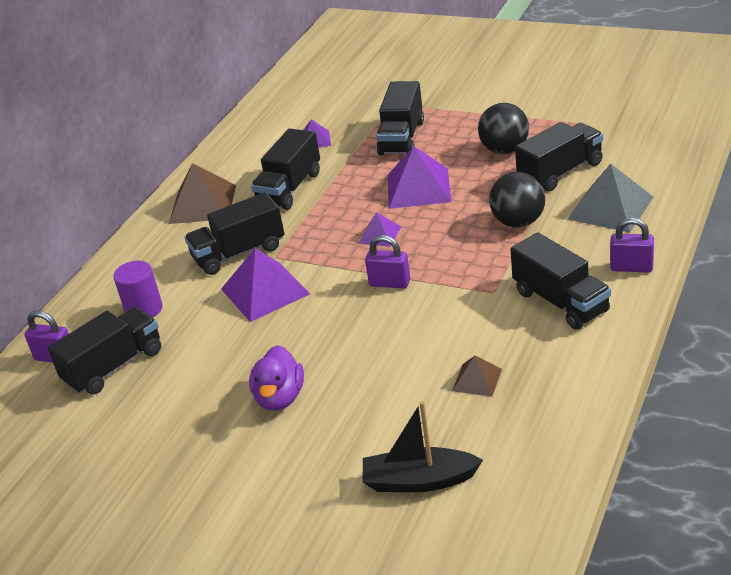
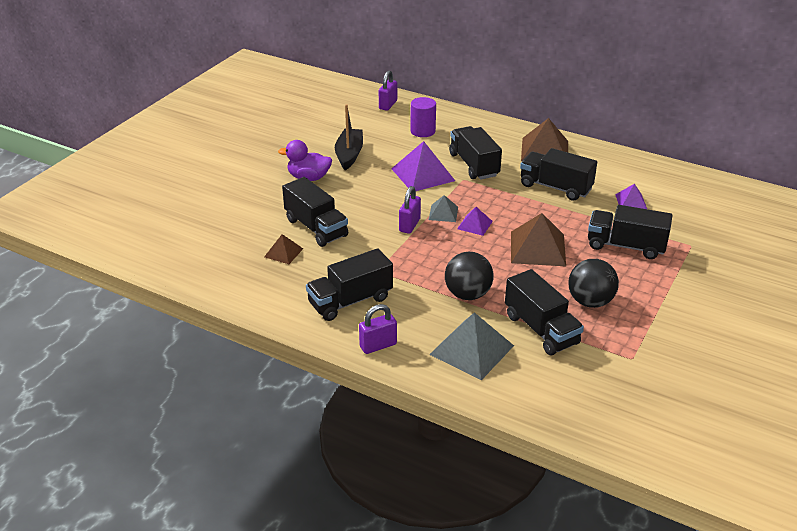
camera: 90 degrees right, 0 degrees up
(114, 366) = (369, 123): black truck -> black truck (316, 228)
(357, 261) = (443, 213): none -> grey pyramid
(418, 188) = (538, 248): purple pyramid -> brown pyramid
(419, 481) = (206, 222): black boat -> black boat (349, 154)
(631, 267) = (378, 345): purple padlock -> purple padlock turned 45 degrees clockwise

